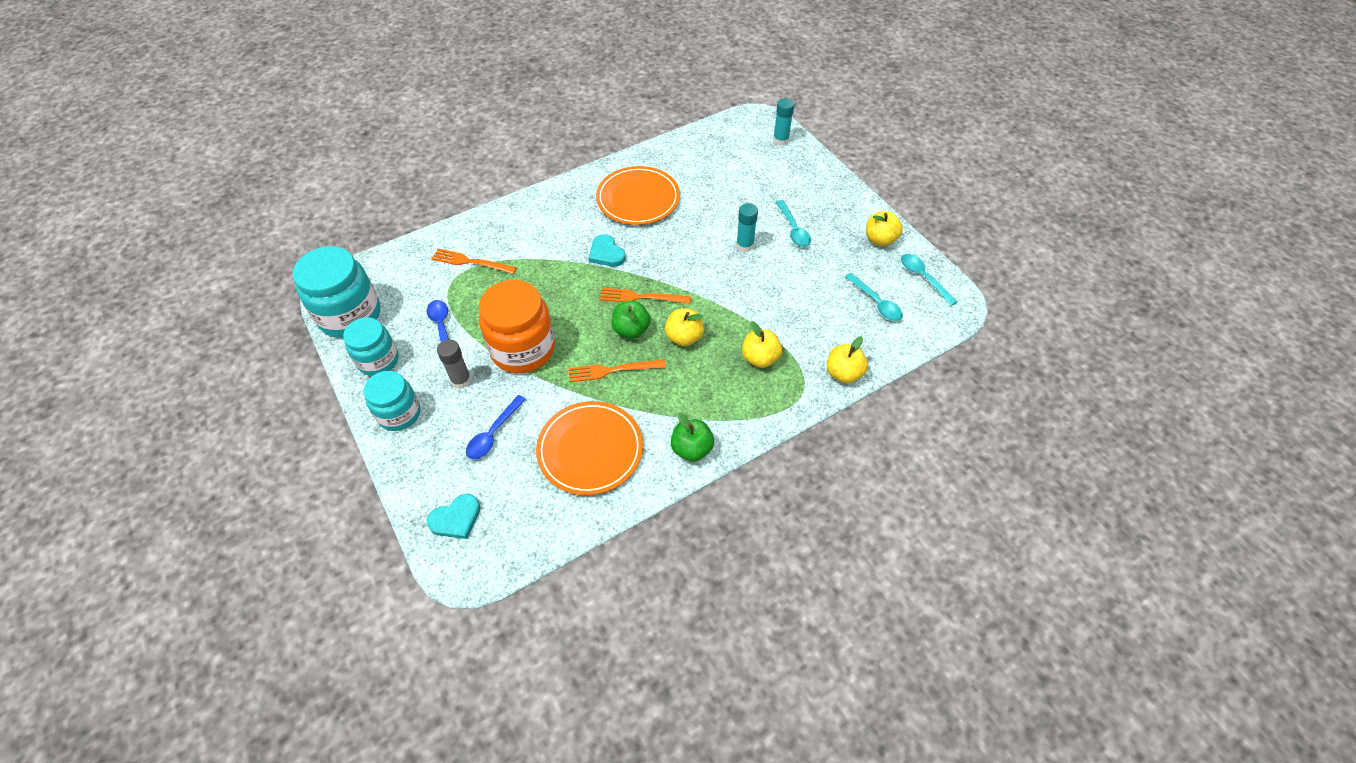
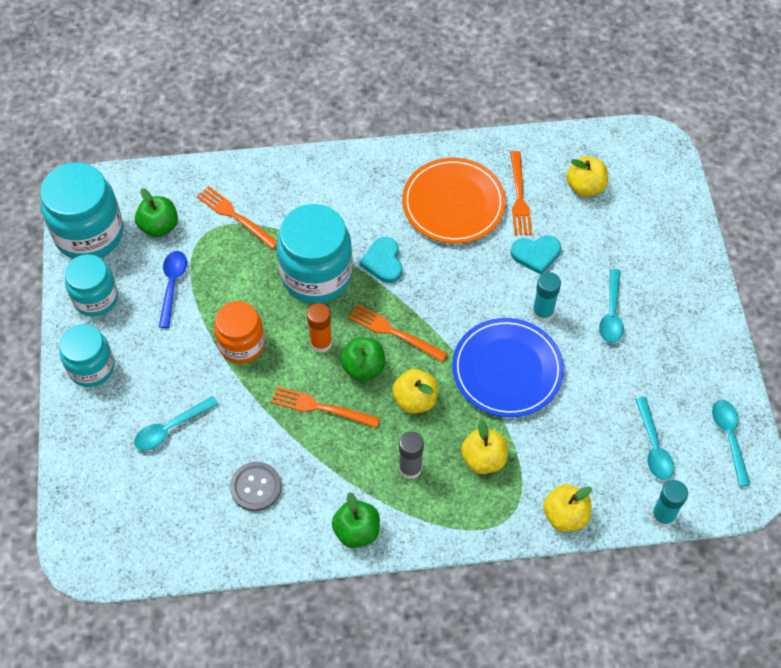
camera: 25 degrees right, 5 degrees up
(409, 290) = (159, 226): none -> green apple
(456, 519) = (97, 503): turquoise heart -> turquoise heart (536, 254)
(461, 380) = (165, 355): grey glue stick -> grey glue stick (410, 468)
(493, 433) = (170, 428): blue spoon -> turquoise spoon
(523, 349) = (241, 344): orange jar -> orange jar, size x0.63
(558, 279) = (316, 275): none -> turquoise jar
(588, 325) = (321, 343): none -> orange glue stick
(590, 449) = (256, 487): orange plate -> grey button
(684, 179) = (519, 197): none -> orange fork
(741, 291) = (507, 370): none -> blue plate
(780, 140) = (665, 185): turquoise glue stick -> turquoise glue stick (663, 516)
(880, 239) = (707, 367): yellow apple -> yellow apple (585, 187)

